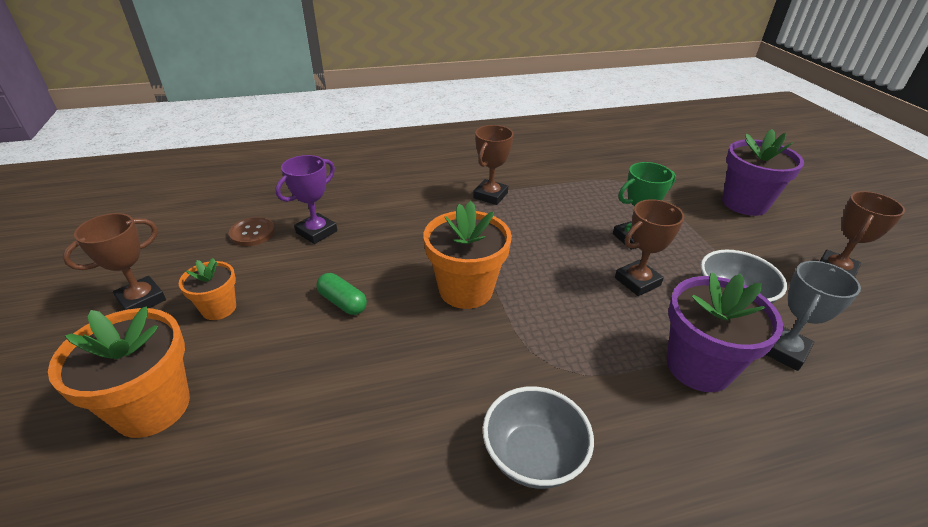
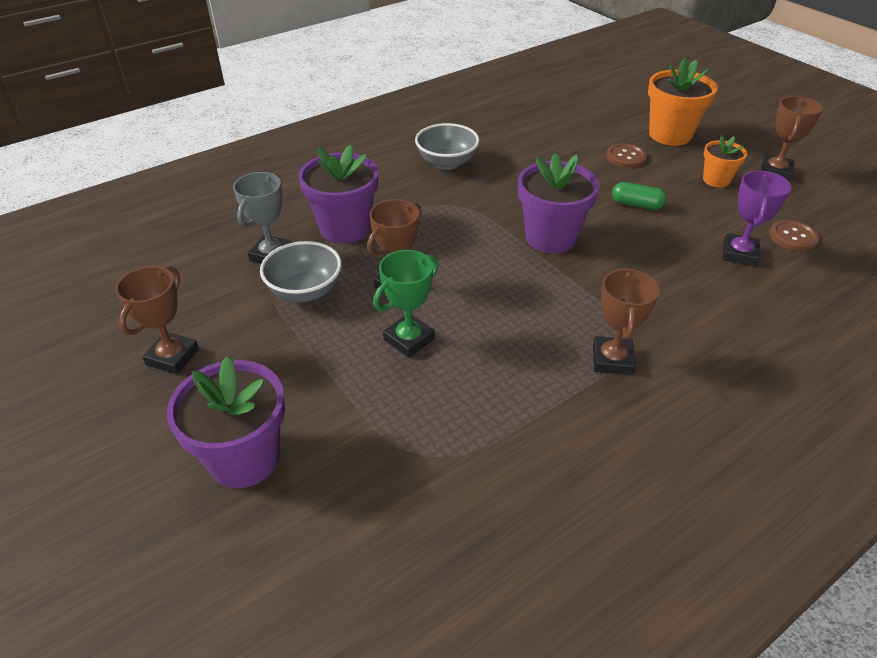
camera: 160 degrees right, 5 degrees up
(269, 379) = (626, 157): none -> brown button
(466, 290) = (550, 237): orange flower pot -> purple flower pot

